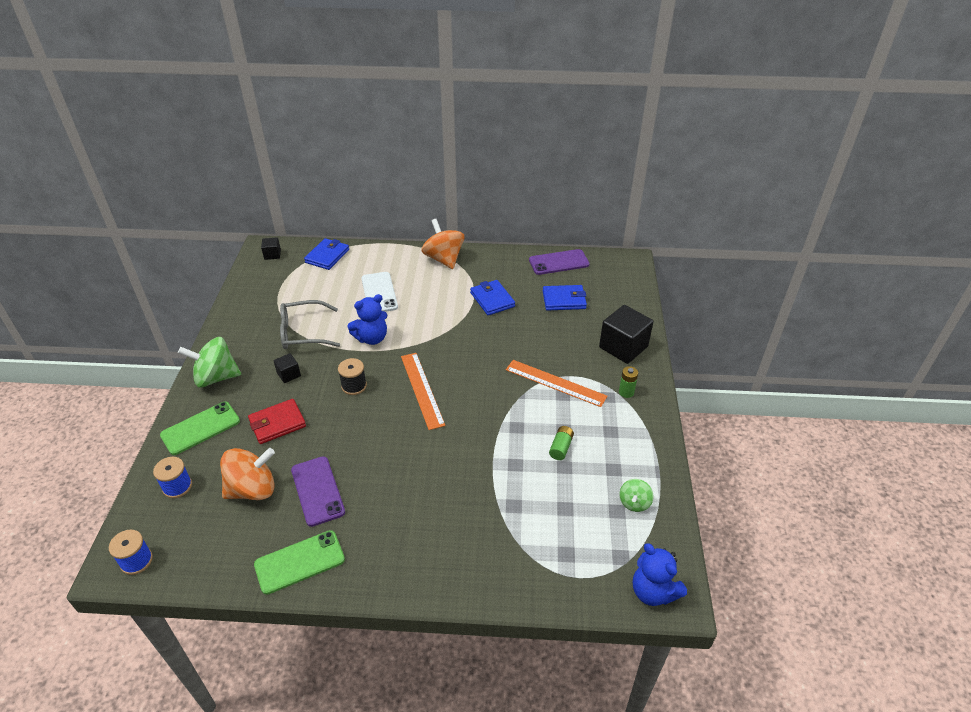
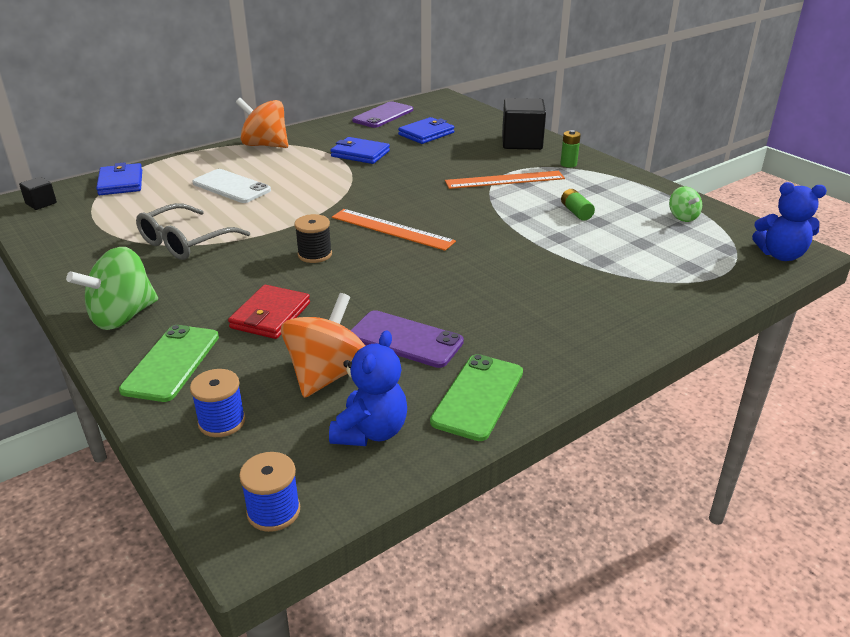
camera: 40 degrees left, 10 degrees down
(289, 374) = (221, 277): black cube -> none
(372, 338) = (277, 217): blue teddy bear -> blue teddy bear (371, 431)

